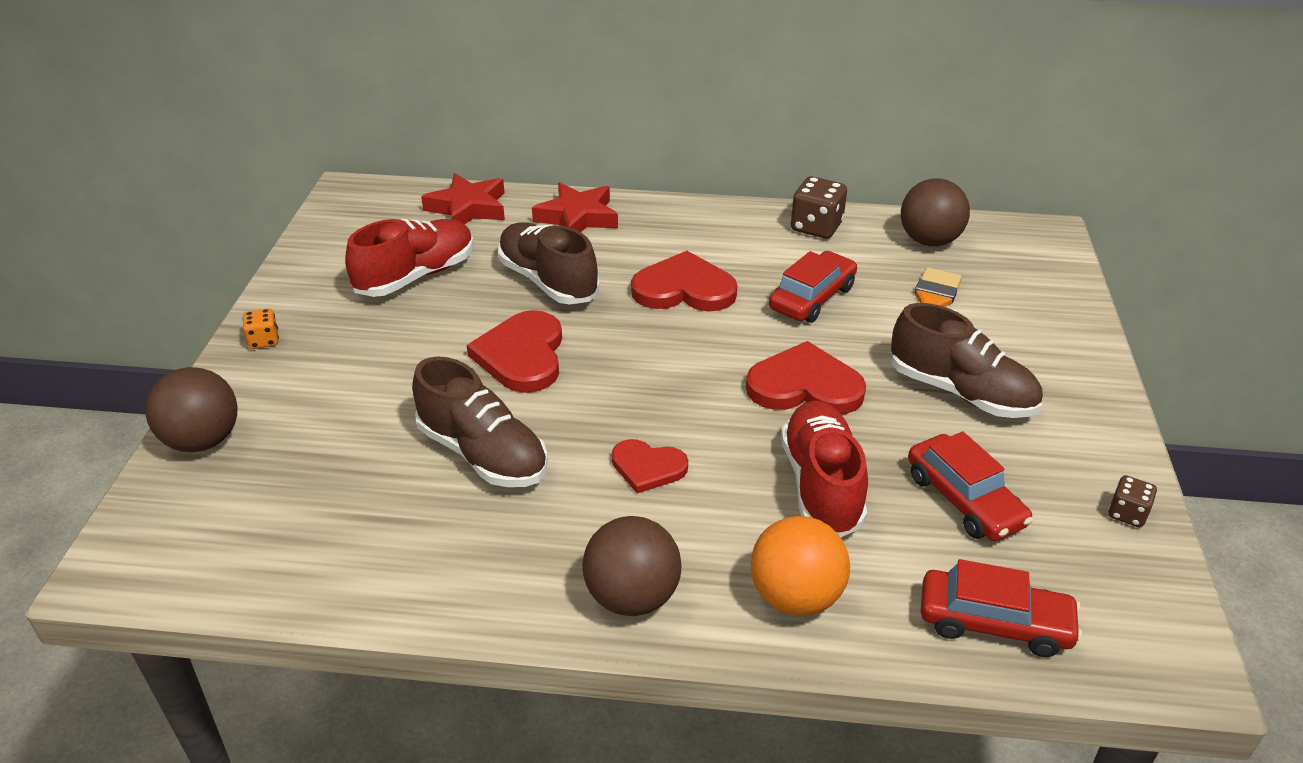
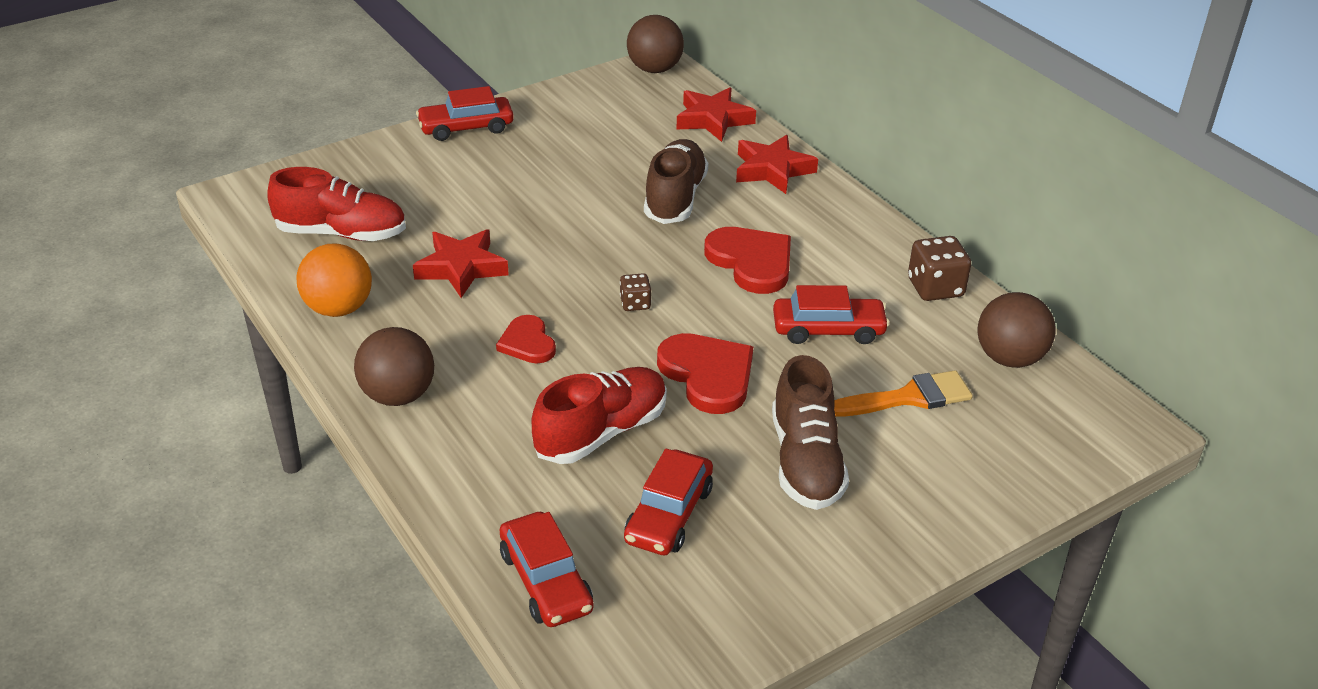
camera: 50 degrees right, 0 degrees up
(203, 440) = (355, 161): brown ball -> brown ball (654, 69)
(264, 340) = (466, 127): orange dice -> red car
(416, 276) = (606, 143): red shoe -> red shoe (342, 233)
(483, 454) = (461, 268): brown shoe -> red star
(522, 355) = (578, 231): red heart -> none
(795, 597) = (472, 469): orange ball -> orange ball (339, 308)
(1127, 513) = (758, 617): brown dice -> brown dice (635, 303)

